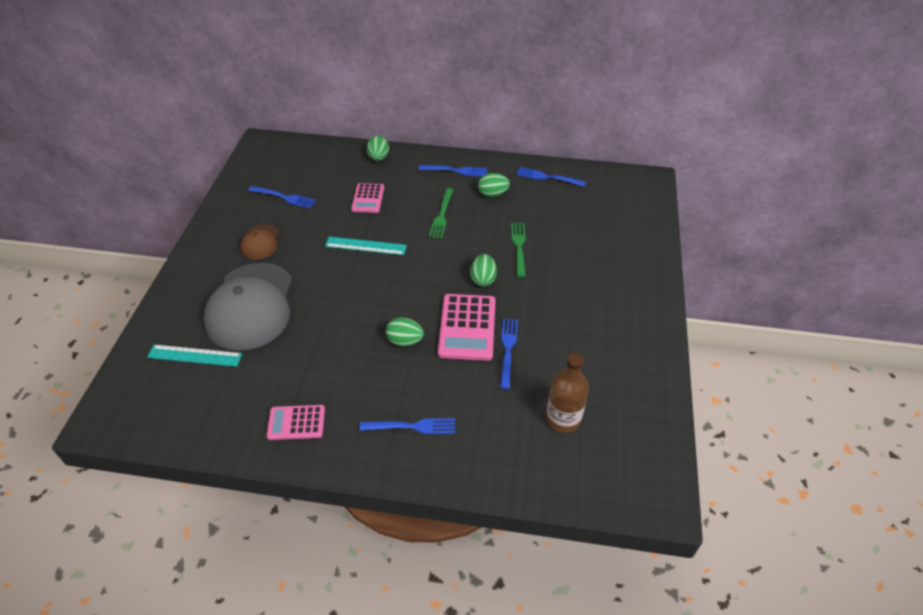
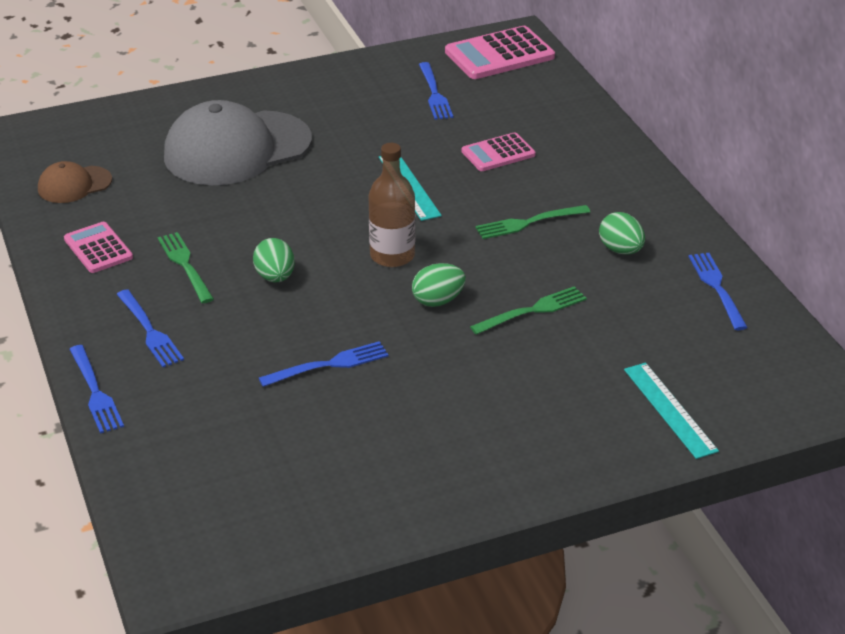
camera: 60 degrees right, 10 degrees down
(195, 355) = (139, 146): turquoise ruler -> turquoise ruler (669, 409)
(260, 242) = (342, 111): brown cap -> brown cap (74, 185)
(356, 381) = (185, 265): none -> green fork
(378, 158) = (588, 129): green egg -> none
(455, 170) = (635, 200): blue fork -> blue fork (95, 392)
(467, 327) = (339, 318): pink calculator -> pink calculator (499, 54)
(563, 418) = (249, 450): brown bottle -> brown bottle (392, 256)

